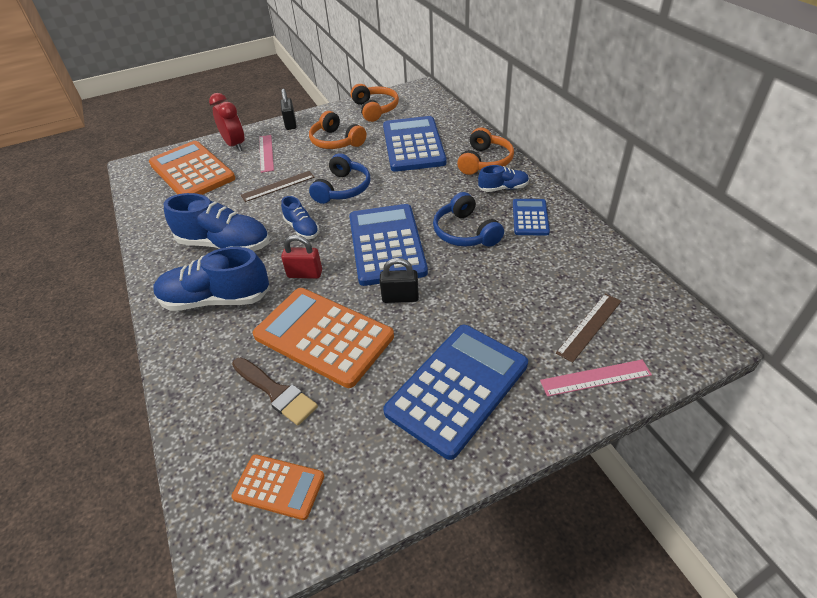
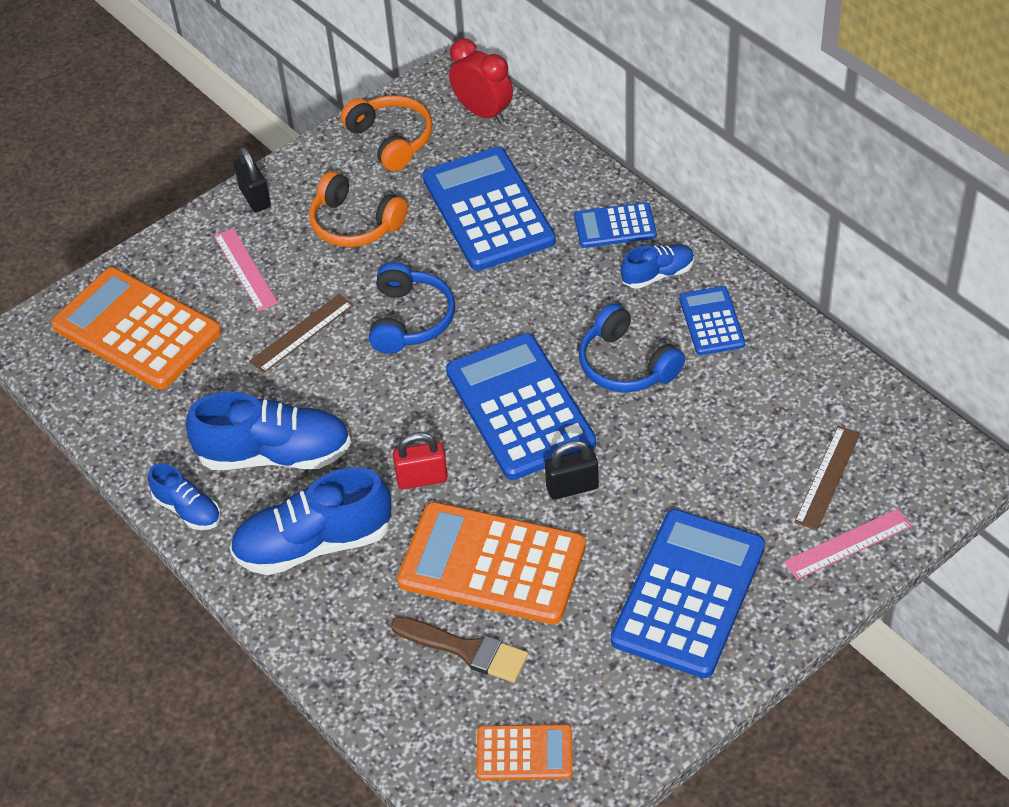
camera: 15 degrees left, 5 degrees up
(235, 145) = (180, 261): red clock -> red clock (483, 112)
(302, 229) = (380, 404): blue shoe -> blue shoe (188, 510)
(485, 161) = (615, 226): orange headphones -> blue calculator

